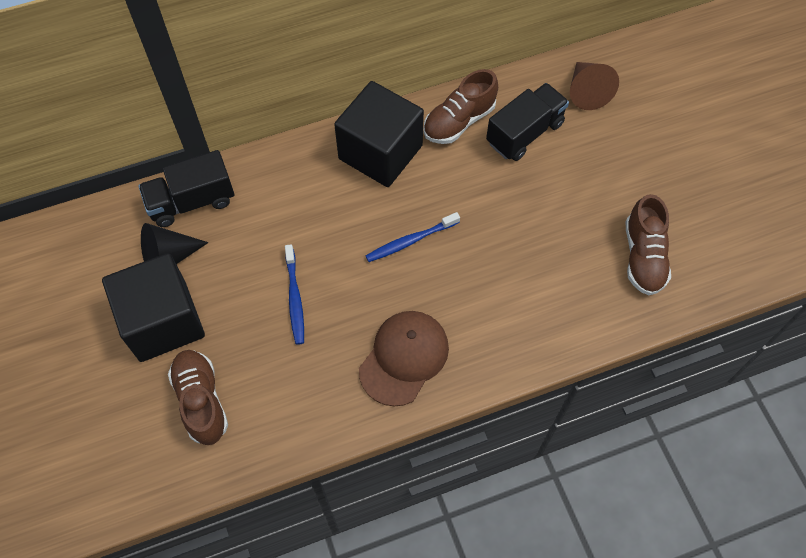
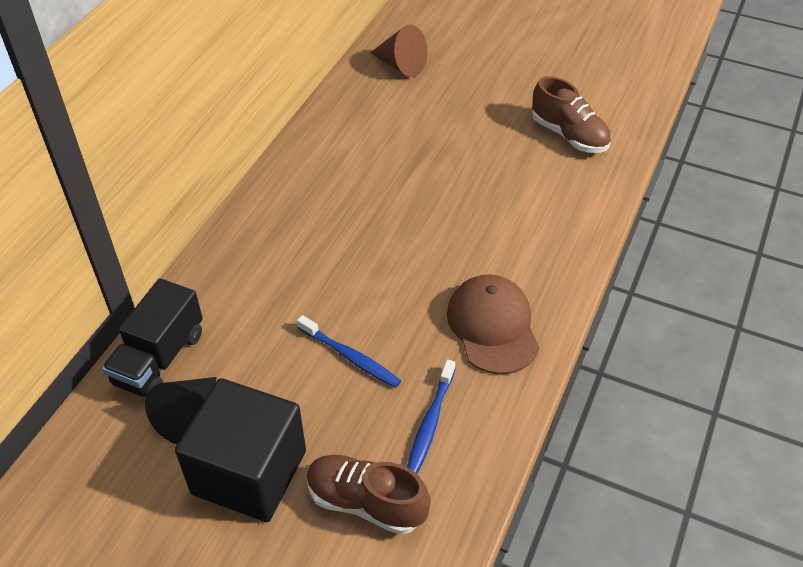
camera: 45 degrees left, 15 degrees down
(380, 152) = (291, 204): black cube -> none
(411, 241) = (394, 245): blue toothbrush -> blue toothbrush (430, 422)
(459, 121) = (329, 142): brown shoe -> none
(524, 133) = (389, 118): black truck -> none

